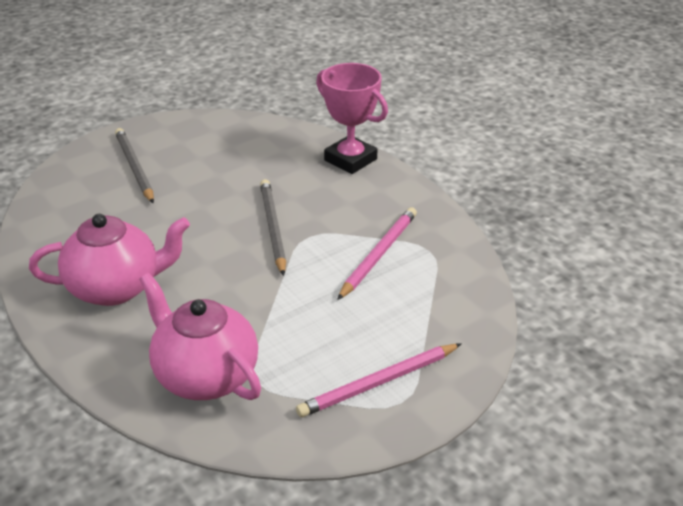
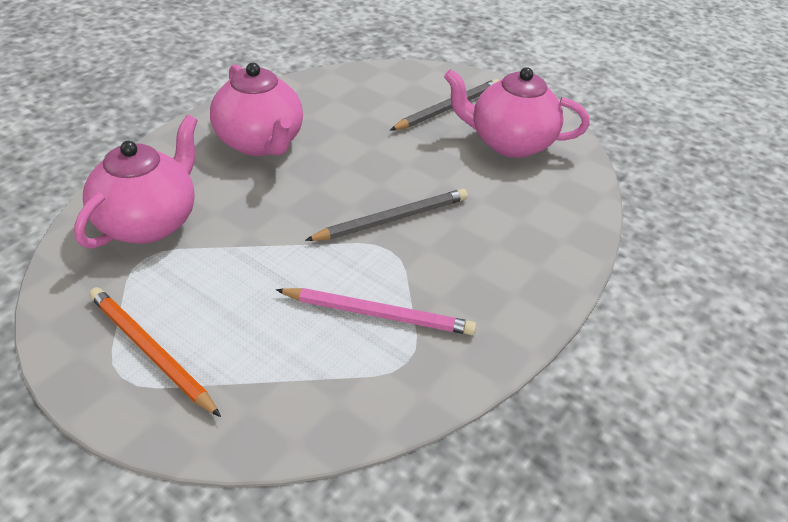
camera: 70 degrees right, 5 degrees up
(205, 148) = (509, 143): none -> pink teapot
(350, 159) = (561, 256): pink trophy -> none
(379, 383) = (150, 352): pink pencil -> orange pencil

